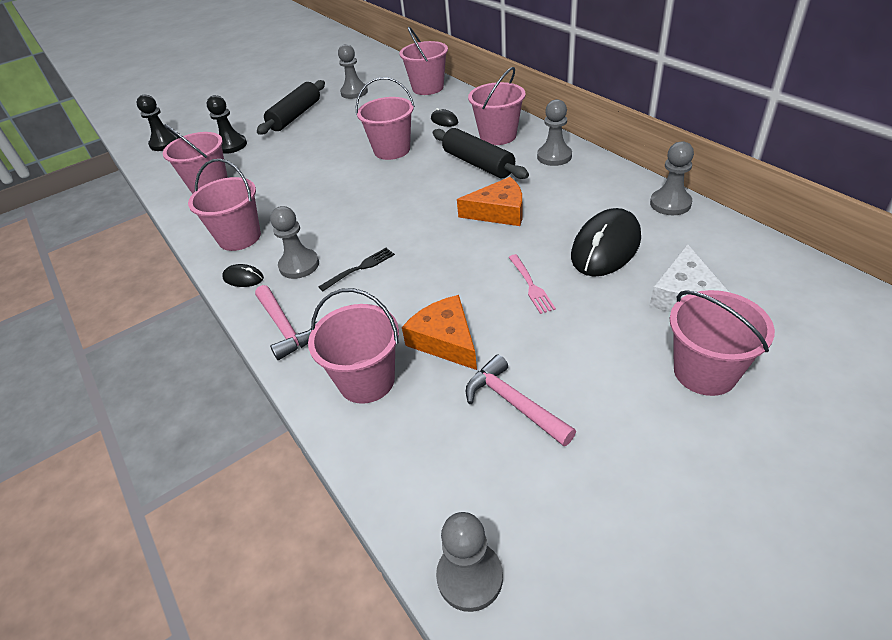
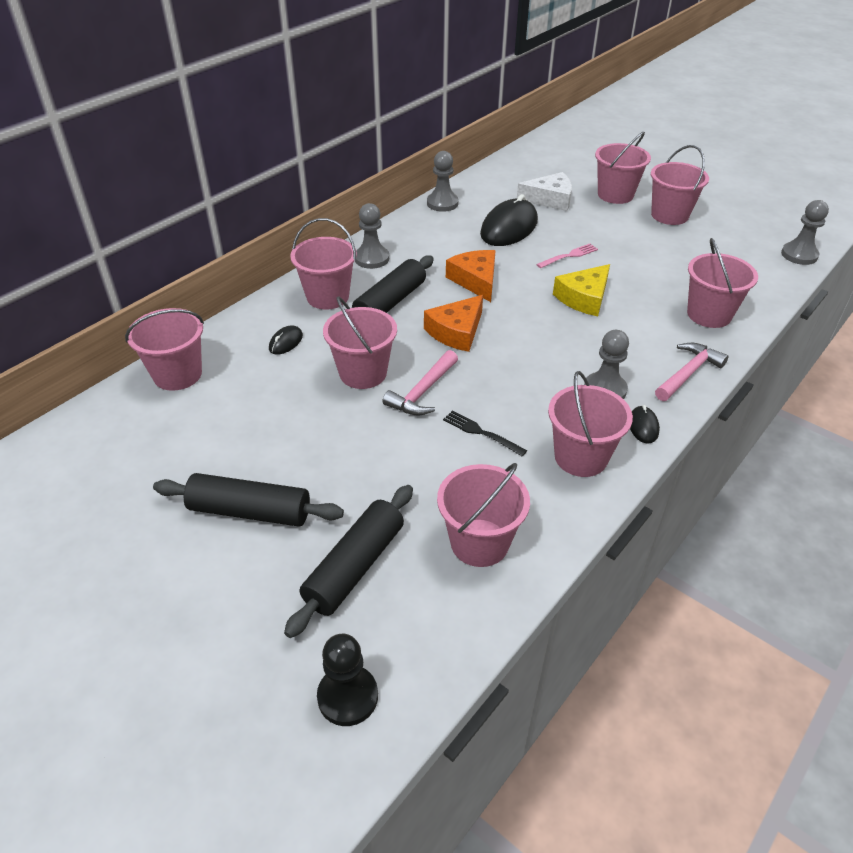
camera: 110 degrees left, 0 degrees up
(232, 145) = (354, 566): black pawn -> black rolling pin
(354, 92) = (171, 457): grey pawn -> none
(359, 268) = (590, 347): black fork -> black fork (481, 433)
(441, 280) = (584, 298): none -> yellow cheese
(445, 340) = (648, 286): orange cheese -> orange cheese (456, 331)
(513, 403) = (683, 253): pink hammer -> pink hammer (423, 392)
(606, 247) = (509, 228): black mouse -> black mouse turned 75 degrees counterclockwise
(631, 424) = (669, 215): none -> pink bucket

